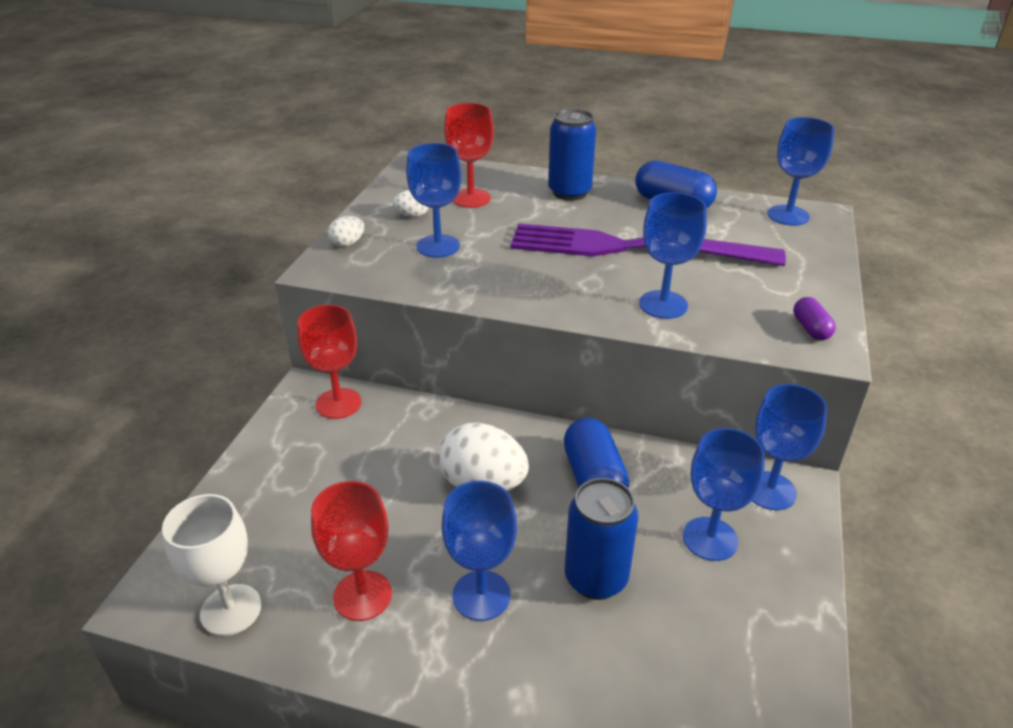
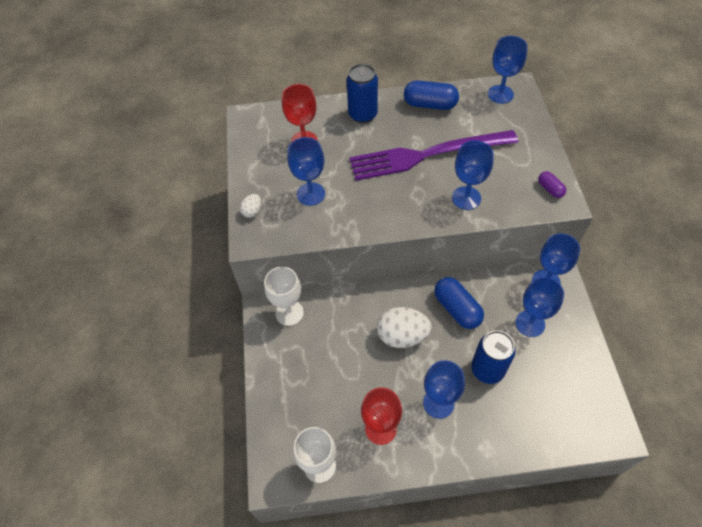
camera: 20 degrees left, 20 degrees up
(338, 403) = (289, 313): red goblet -> white goblet
(412, 215) = (277, 170): white egg -> none

